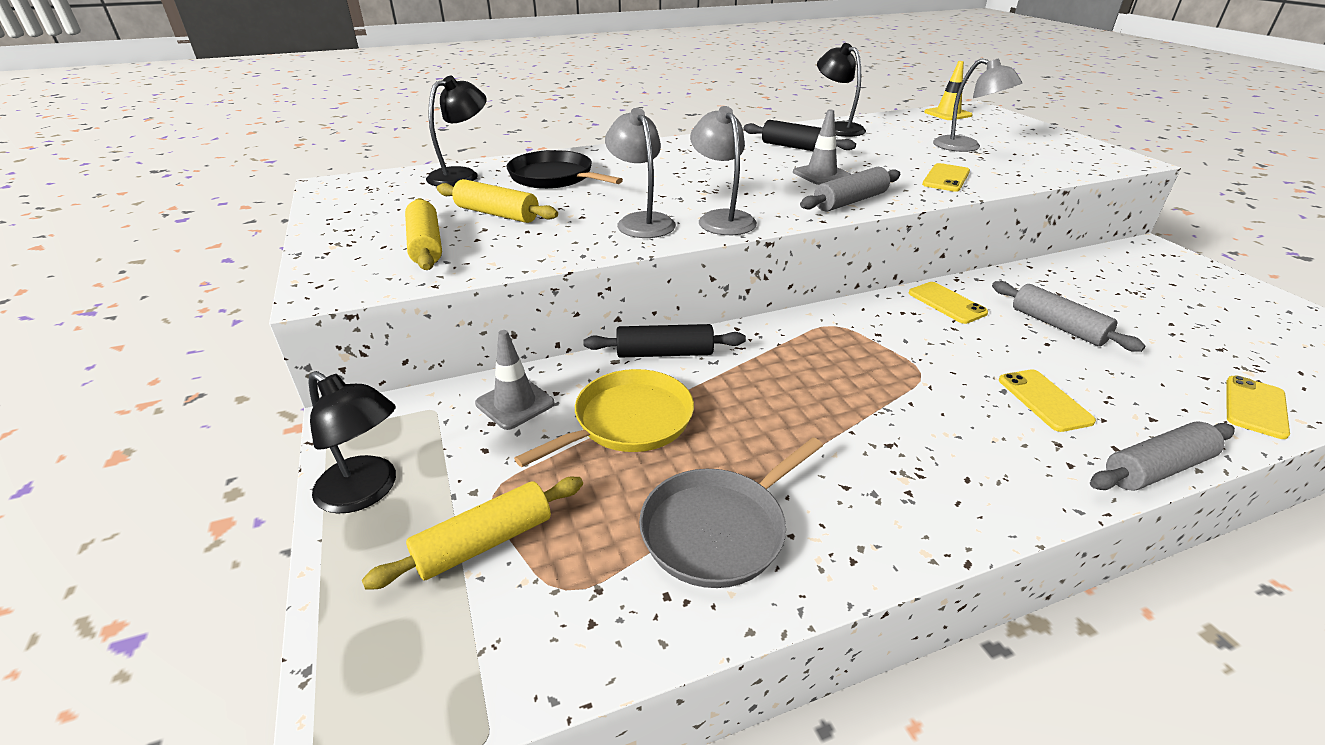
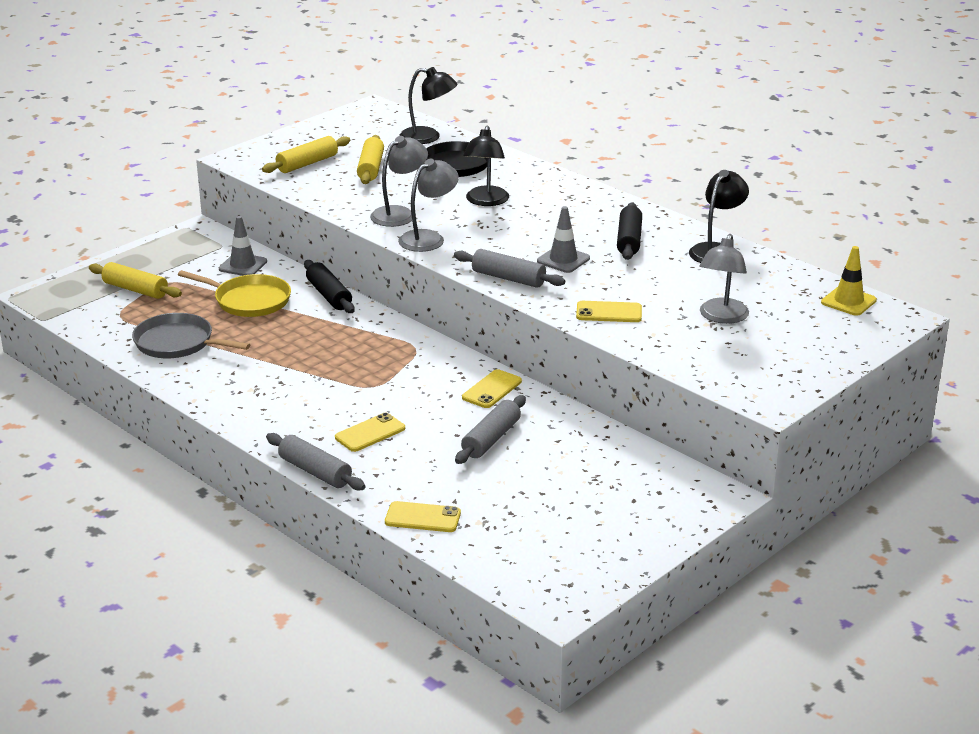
camera: 65 degrees right, 5 degrees down
(366, 492) = (150, 252): black lamp -> black lamp (486, 201)

